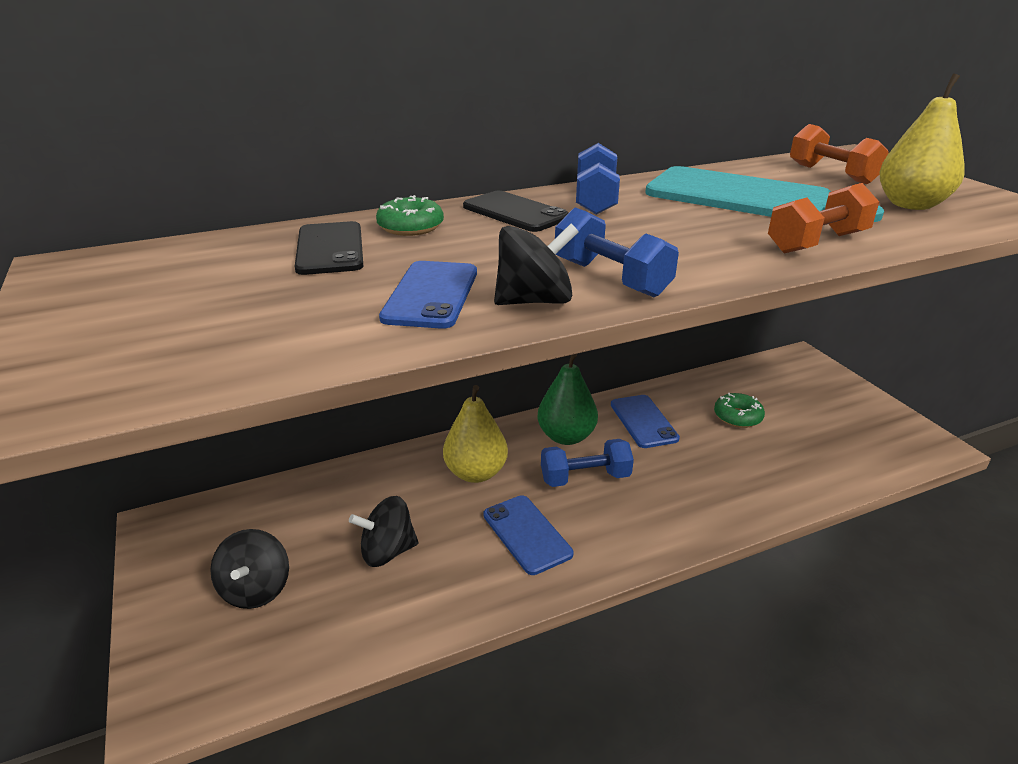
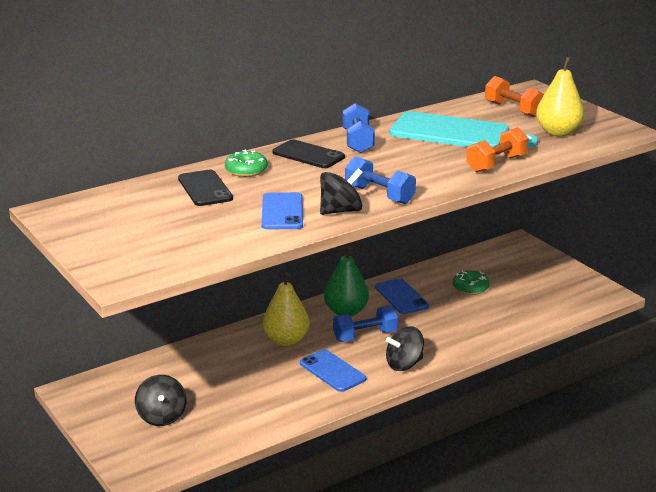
camera: 10 degrees left, 5 degrees down
(387, 551) = (241, 389): black spinning top -> black spinning top (404, 364)

